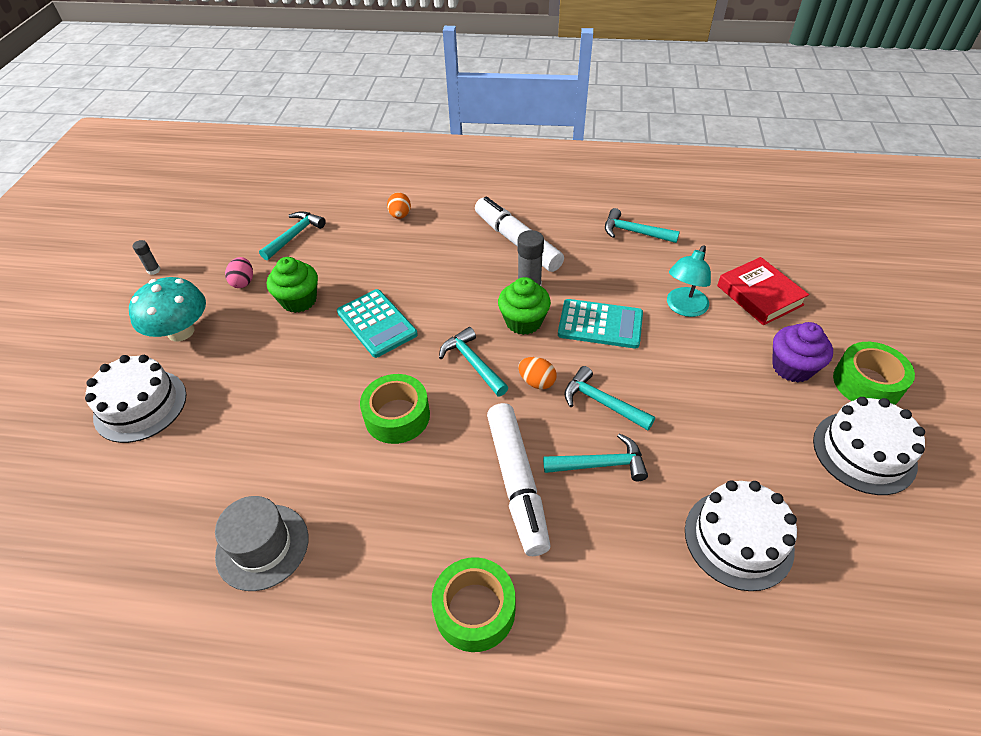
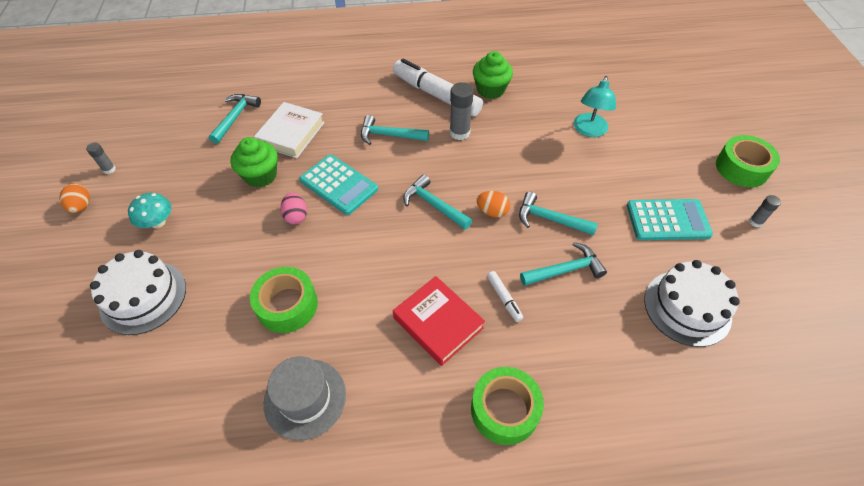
camera: 15 degrees left, 5 degrees up
(181, 331) = (158, 222): turquoise mushroom -> turquoise mushroom, size x0.61
(243, 282) = (202, 167): pink egg -> pink egg (296, 216)
(345, 261) = (291, 134): none -> white book
(397, 416) = (385, 262): green tape -> green tape (287, 305)
(400, 215) = (326, 86): orange egg -> orange egg (81, 206)
(517, 483) = (504, 298): white marker -> white marker, size x0.42
(523, 321) = (464, 162): green cupcake -> green cupcake (490, 90)
(600, 324) = (528, 155): turquoise calculator -> turquoise calculator (667, 220)
(634, 232) = (530, 73): turquoise hammer -> turquoise hammer (389, 135)
(759, 295) = (643, 111): red book -> red book (438, 323)
(792, 367) = (685, 165): purple cupcake -> none
(864, 452) = (755, 222): white cake -> grey glue stick

